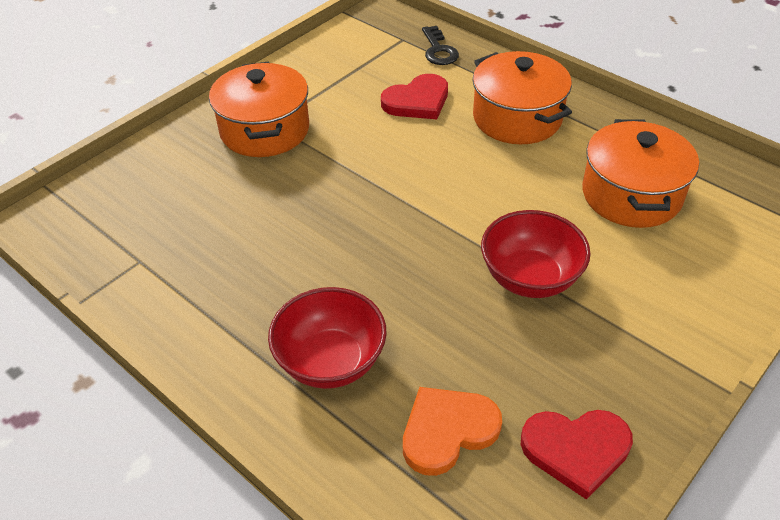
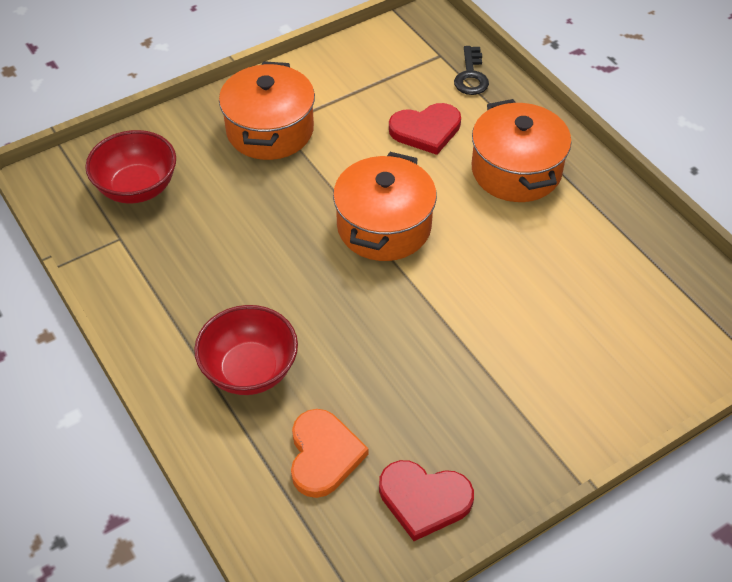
camera: 15 degrees right, 5 degrees up
(447, 431) = (323, 455): orange heart -> orange heart turned 105 degrees clockwise
(530, 278) = (454, 338): red bowl -> red bowl (137, 188)
(631, 195) = (589, 278): orange pot -> orange pot (384, 226)

